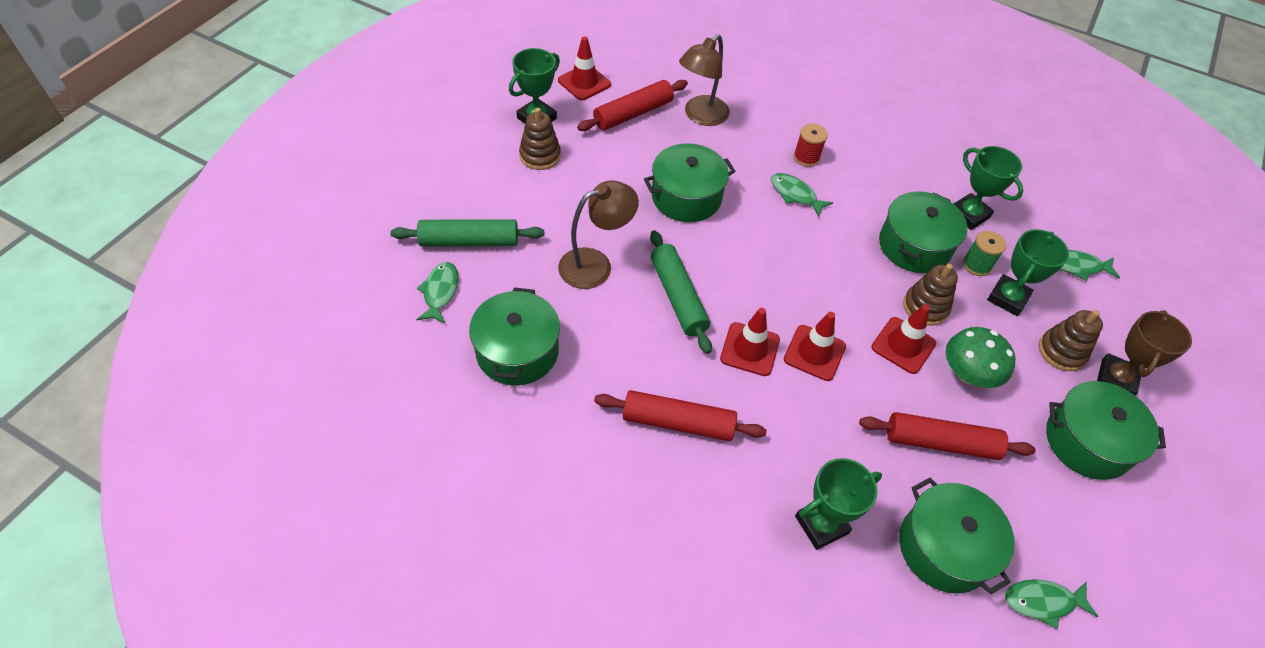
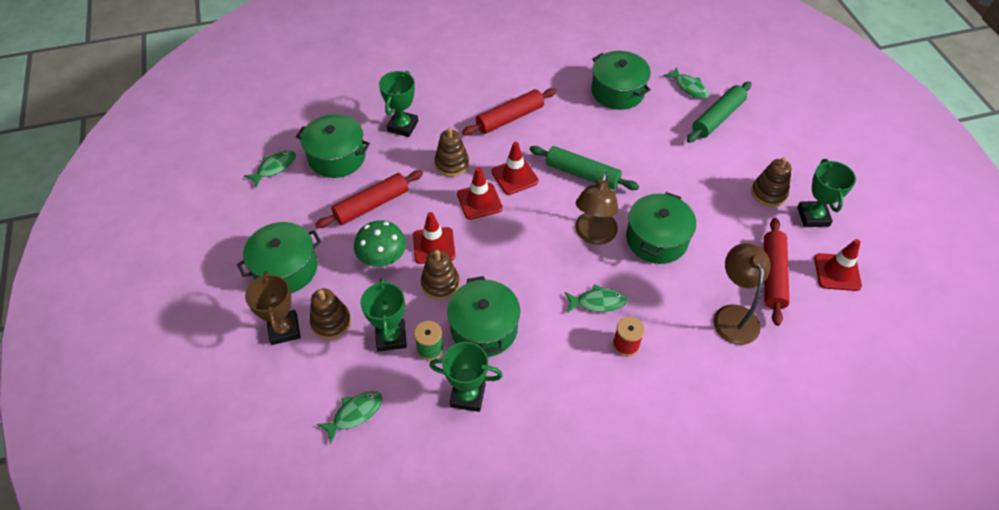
camera: 140 degrees right, 0 degrees up
(595, 264) = (644, 157): brown lamp -> brown lamp (593, 235)
(805, 419) = (452, 164): none -> brown stacking toy

